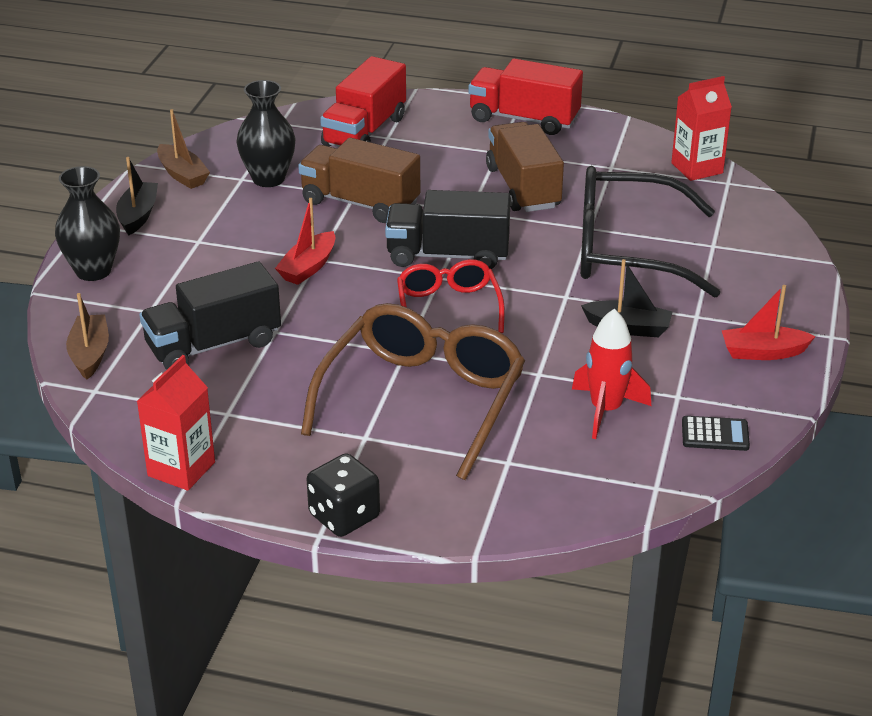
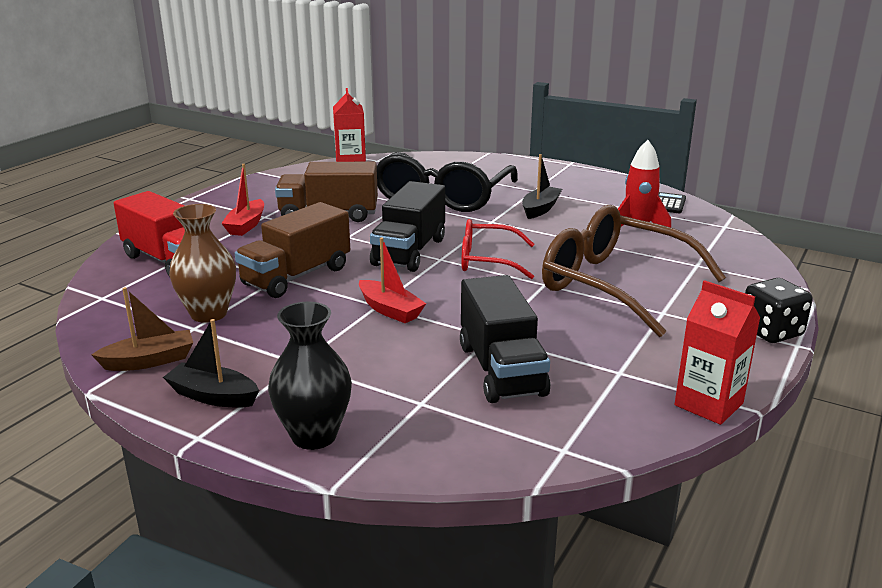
camera: 75 degrees left, 10 degrees down
(90, 354) = (491, 448): brown boat -> none
(268, 179) = (209, 314): black vase -> brown vase
(524, 119) = (223, 202): red truck -> none
(763, 352) = (582, 180): red boat -> red boat (246, 225)

